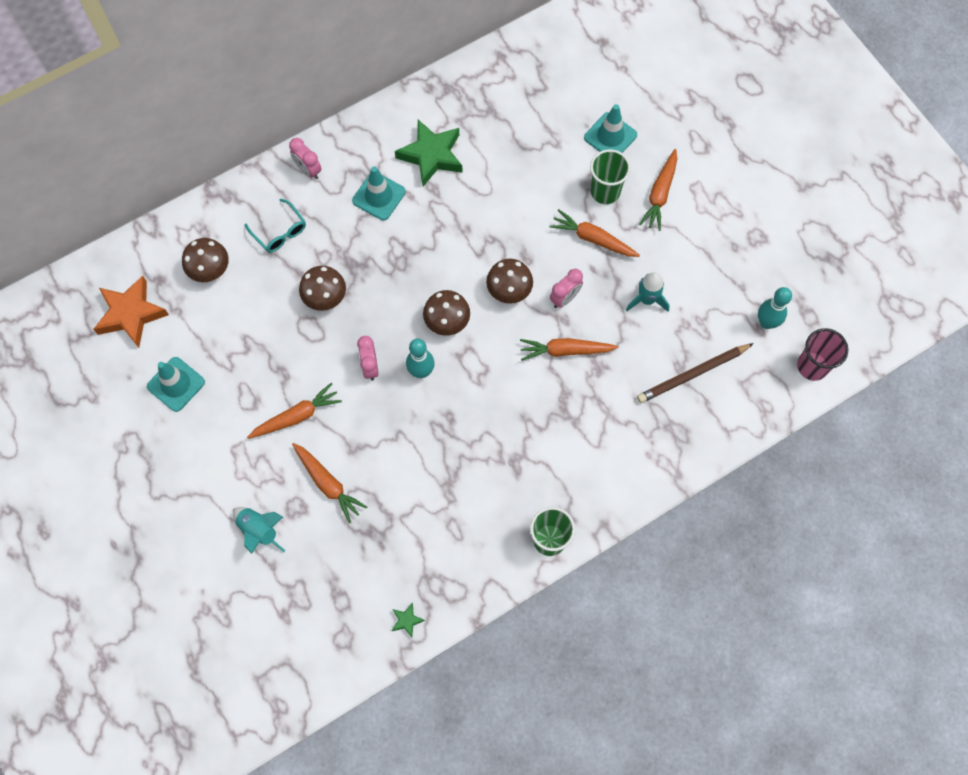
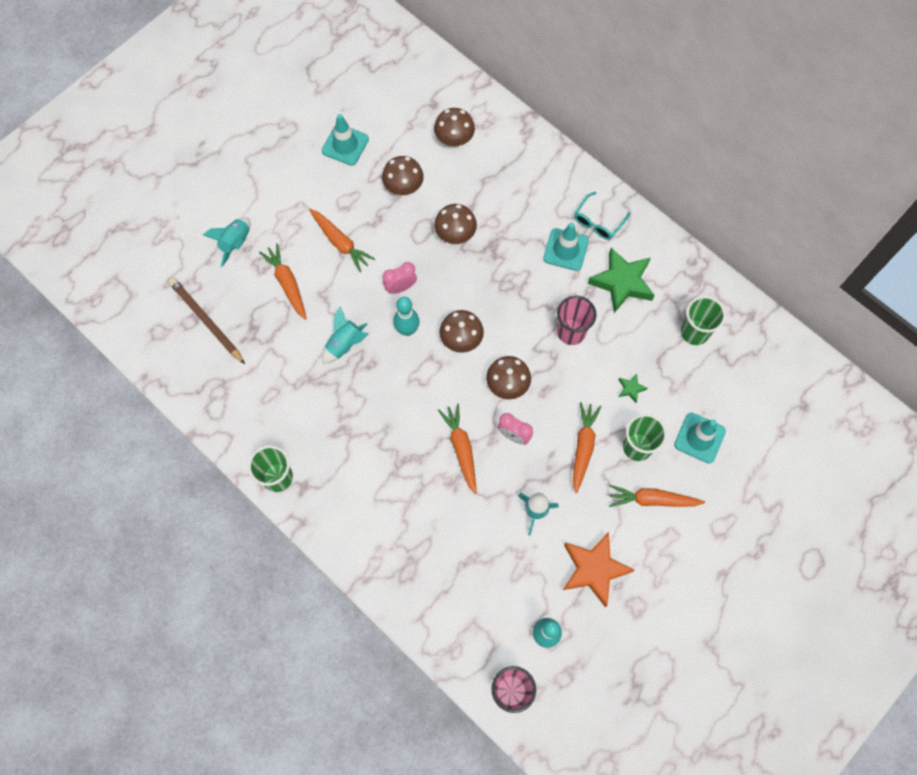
camera: 75 degrees right, 0 degrees up
(131, 314) = (397, 94): orange star -> orange star (594, 569)
(250, 335) = (403, 186): none -> brown mushroom
(280, 232) = (505, 181): turquoise glasses -> turquoise glasses (598, 222)
(308, 170) = (572, 186): pink clock -> none
(328, 484) = (287, 283): orange carrot -> orange carrot turned 120 degrees clockwise
(407, 620) = (183, 377): green star -> green star (631, 389)
(418, 438) = (345, 344): none -> turquoise rocket
(470, 216) = (571, 332): none -> pink cup
(503, 108) = (694, 332): none -> green cup
(693, 374) = (470, 572): brown pencil -> brown pencil (207, 321)

